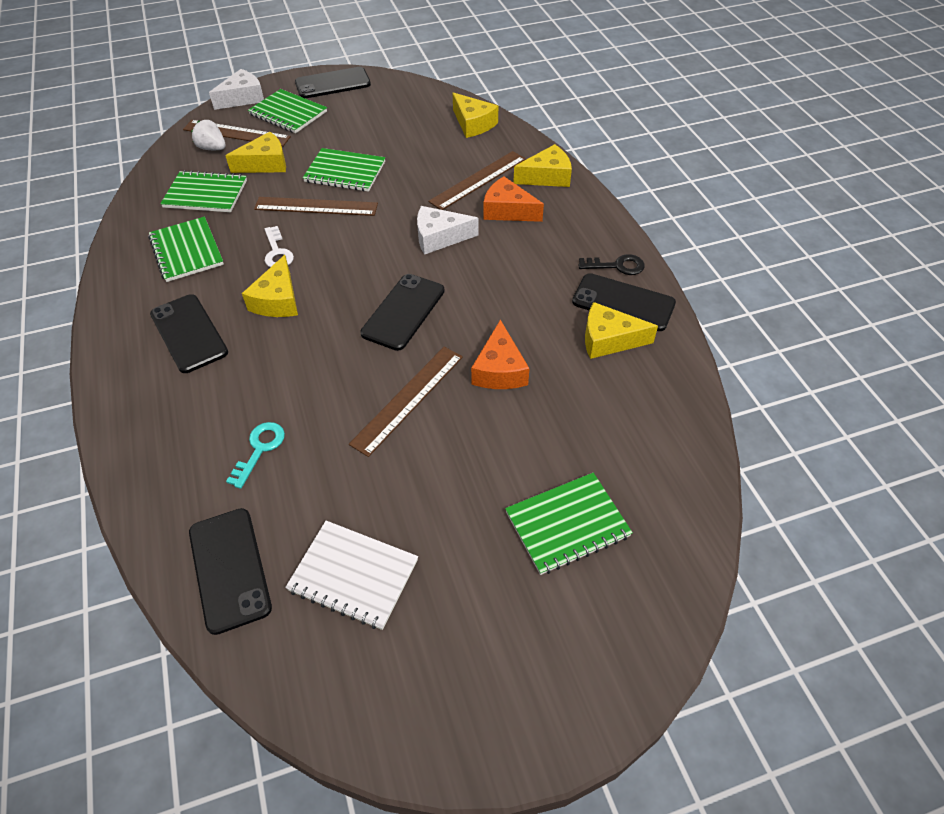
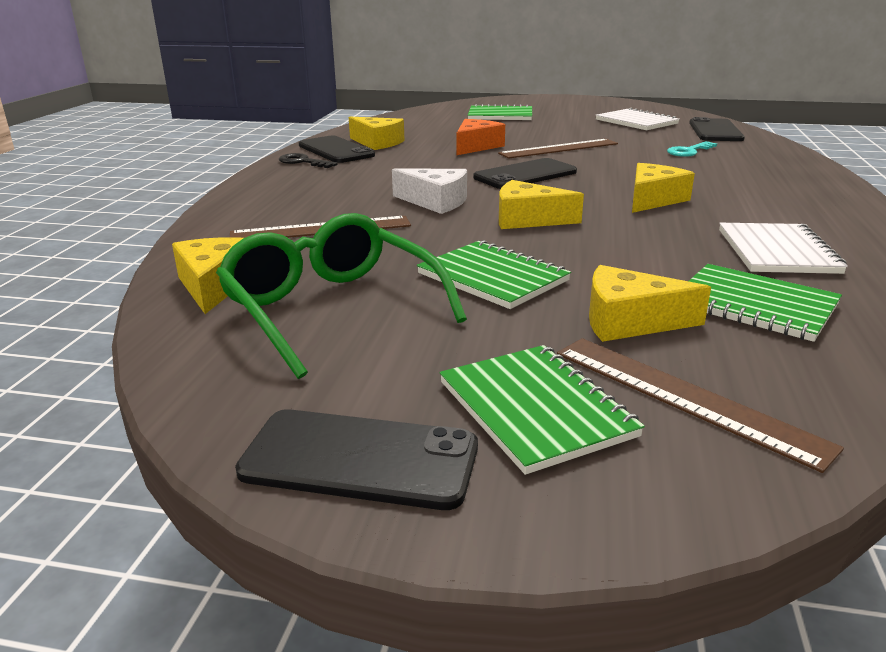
camera: 150 degrees left, 25 degrees down
(186, 251) = (777, 251): green notebook -> white notebook
(189, 333) = (760, 199): black phone -> none
(212, 148) = (747, 379): white strawberry -> none
(242, 98) = (651, 502): white cheese -> none
(277, 252) = (642, 227): white key -> none
(316, 206) = (566, 253): brown ruler -> none
(403, 129) = (331, 308): none -> green glasses
(507, 211) = (333, 203): orange cheese -> none
(547, 177) = (240, 215): yellow cheese -> yellow cheese (528, 219)

